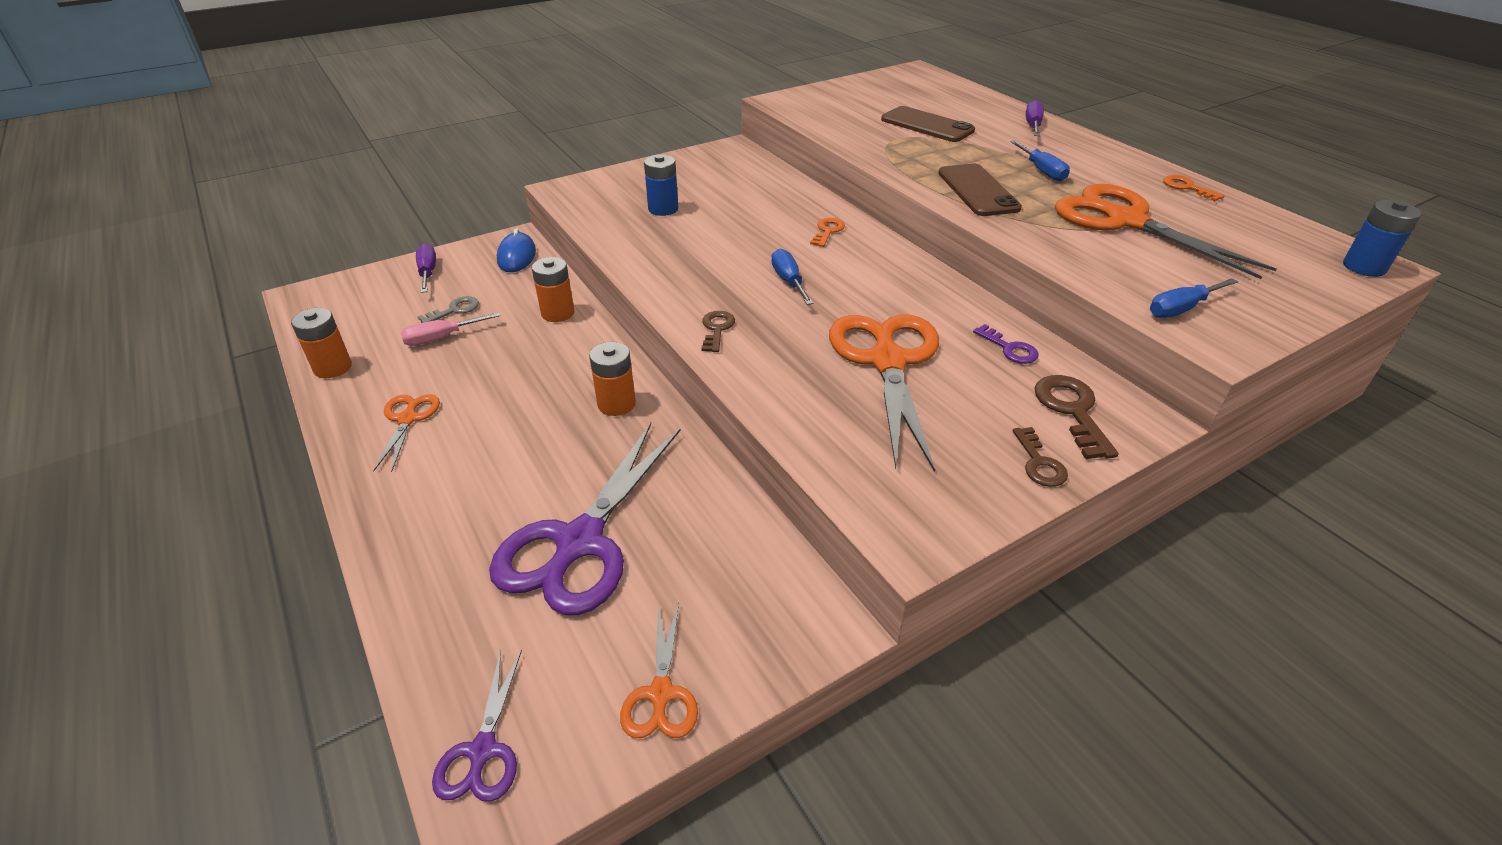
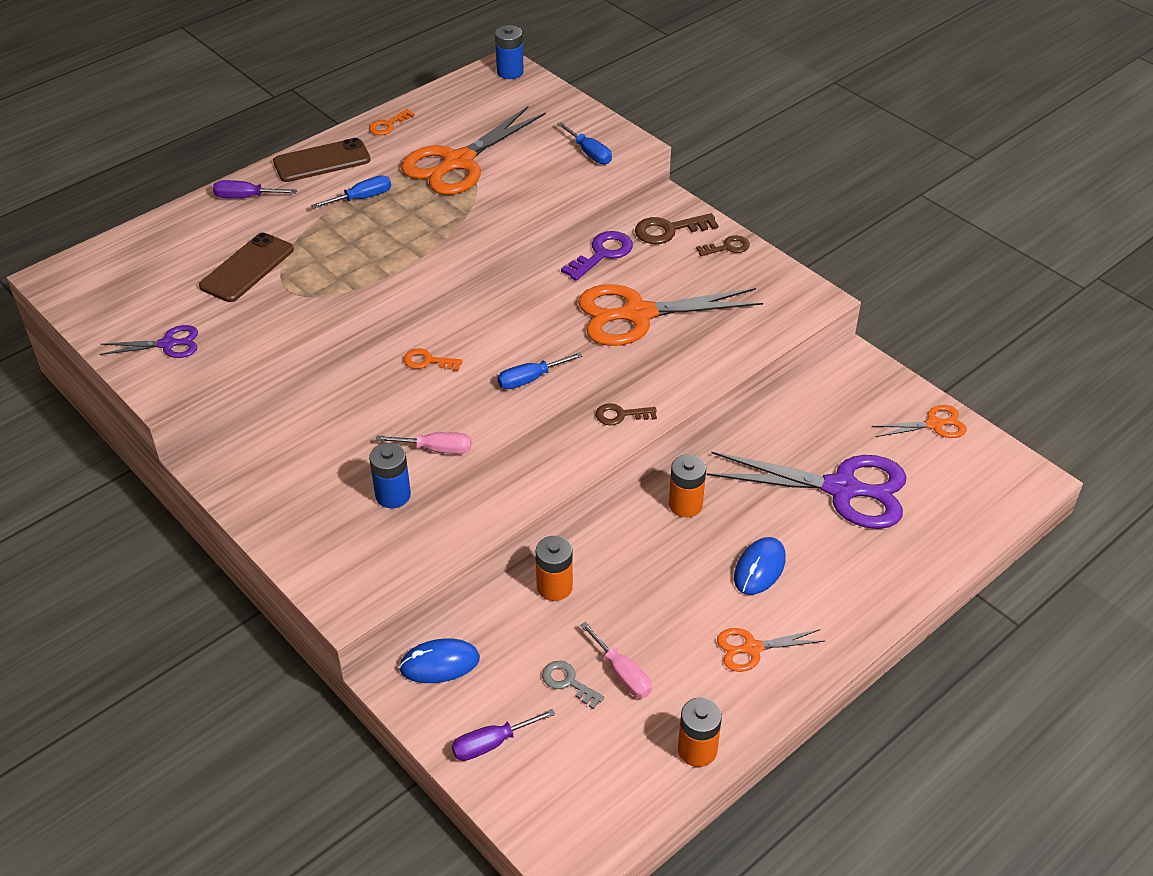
camera: 100 degrees left, 5 degrees up
(483, 751) = (1004, 492): purple scissors -> purple scissors (168, 344)
(501, 443) = (759, 568): none -> blue mouse
(709, 229) = (436, 449): none -> pink screwdriver
(978, 191) = (411, 237): brown phone -> brown phone (322, 161)
(1010, 349) = (602, 254): purple key -> purple key, size x1.57

